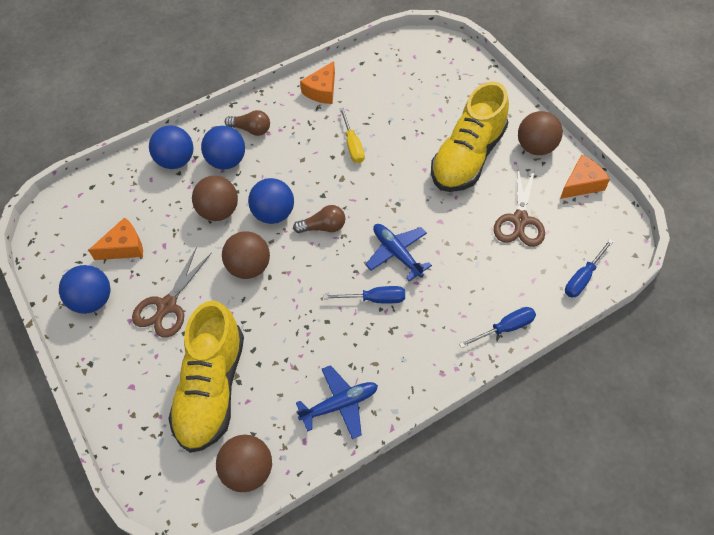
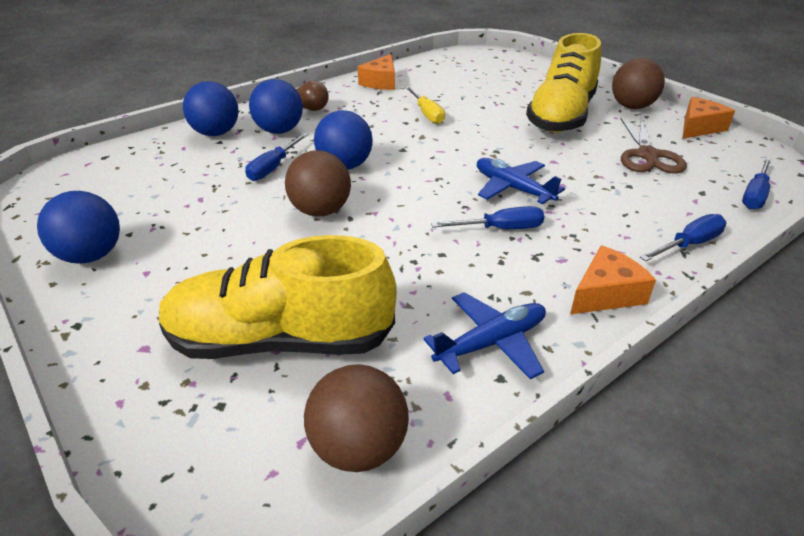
camera: 10 degrees left, 20 degrees down
(124, 247) = (144, 203): orange cheese -> orange cheese (606, 294)
(167, 306) = (205, 254): brown scissors -> none
(212, 389) = (280, 340): yellow shoe -> yellow shoe turned 90 degrees clockwise
(219, 211) = (273, 167): brown ball -> blue screwdriver
(323, 227) = (411, 173): brown light bulb -> none

